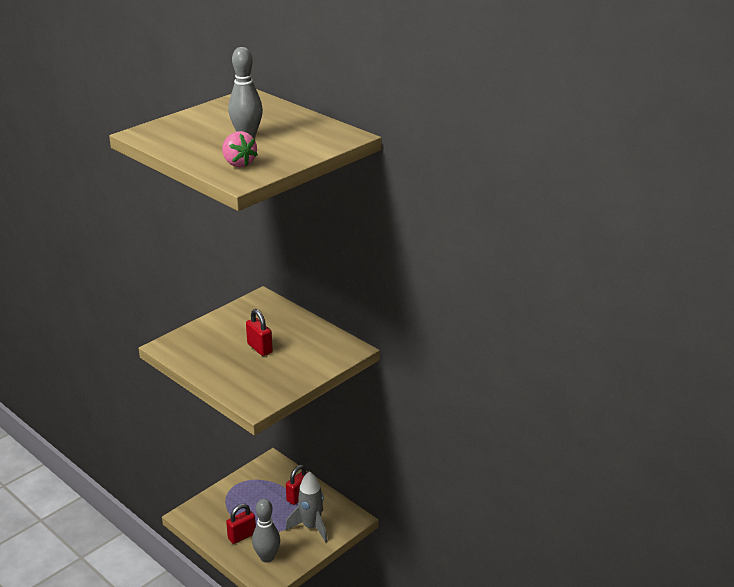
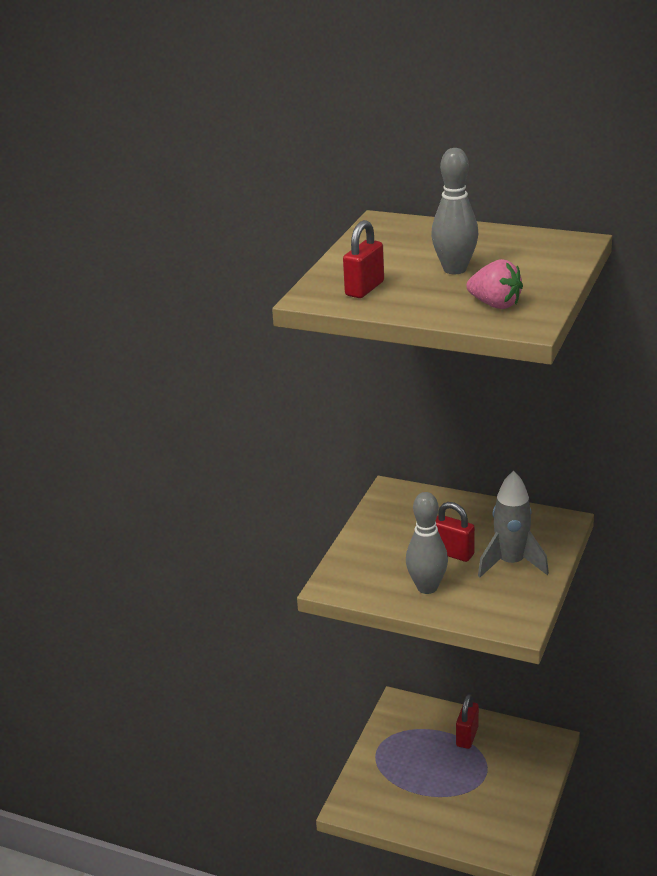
camera: 20 degrees left, 0 degrees up
(242, 536) = (437, 809): red padlock -> red padlock (364, 289)
(267, 557) = (488, 824): grey bowling pin -> grey bowling pin (427, 587)
(311, 527) = (511, 768): grey rocket -> grey rocket (511, 563)

